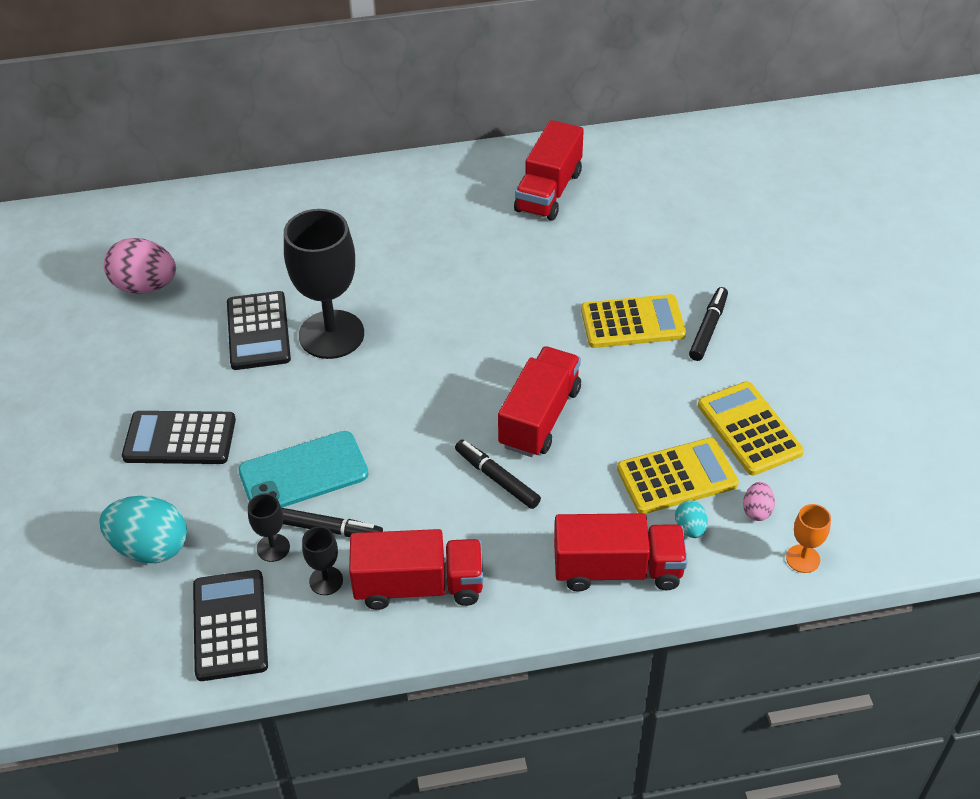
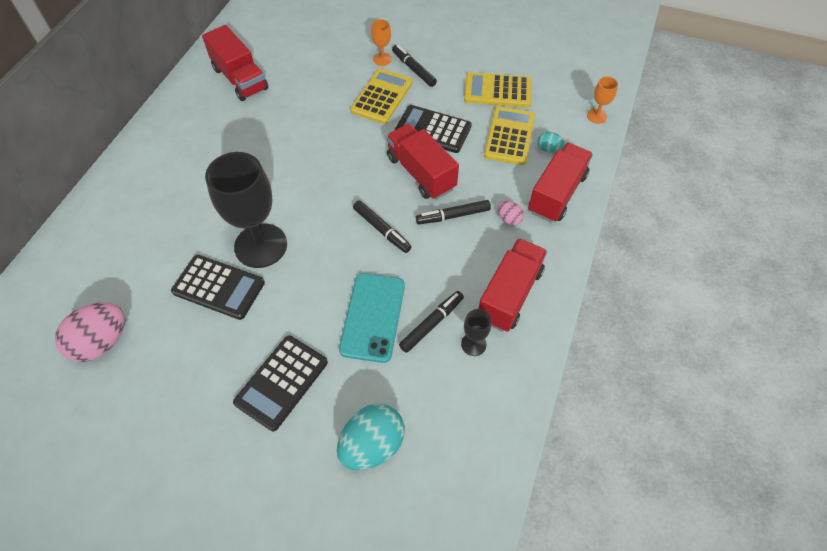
camera: 60 degrees left, 10 degrees up
(230, 625) = (475, 419): black calculator -> black calculator (433, 129)
(273, 548) = (425, 364): black goblet -> none
(426, 423) = (382, 230): none -> black marker
(697, 291) = (382, 59): none -> orange goblet
(757, 510) = (554, 117): pink egg -> pink egg (509, 219)

